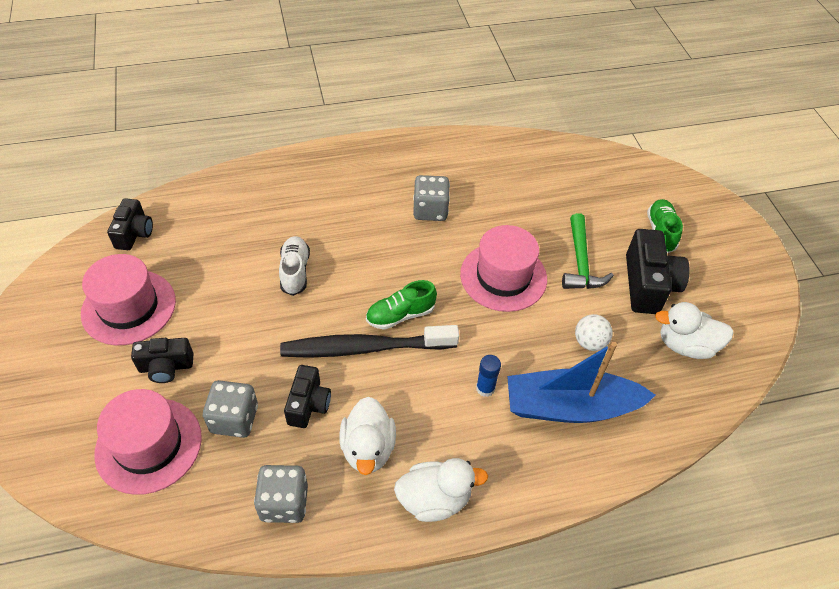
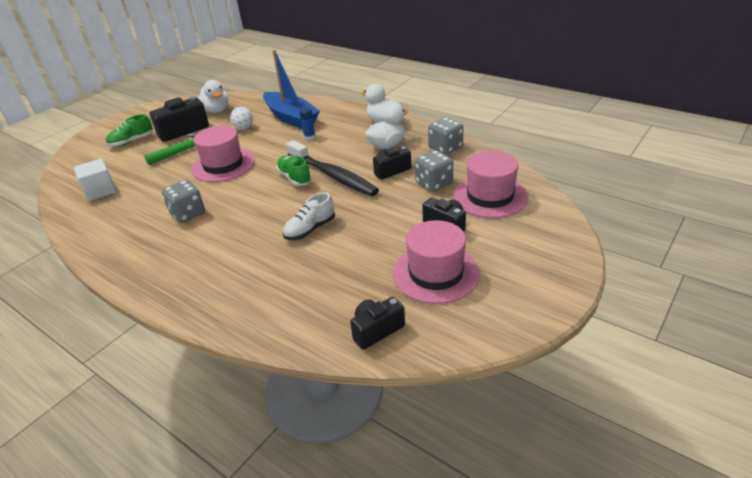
camera: 125 degrees left, 15 degrees down
(400, 315) = (295, 178): green shoe -> green shoe turned 150 degrees counterclockwise
(552, 173) = (100, 191): none -> white cube

